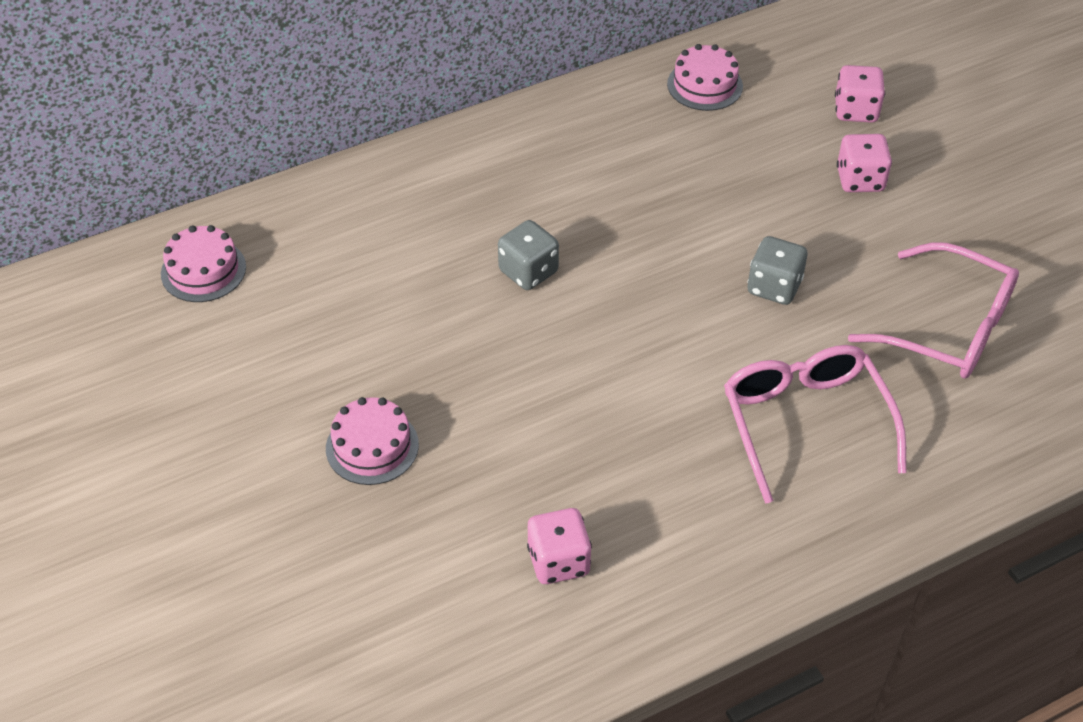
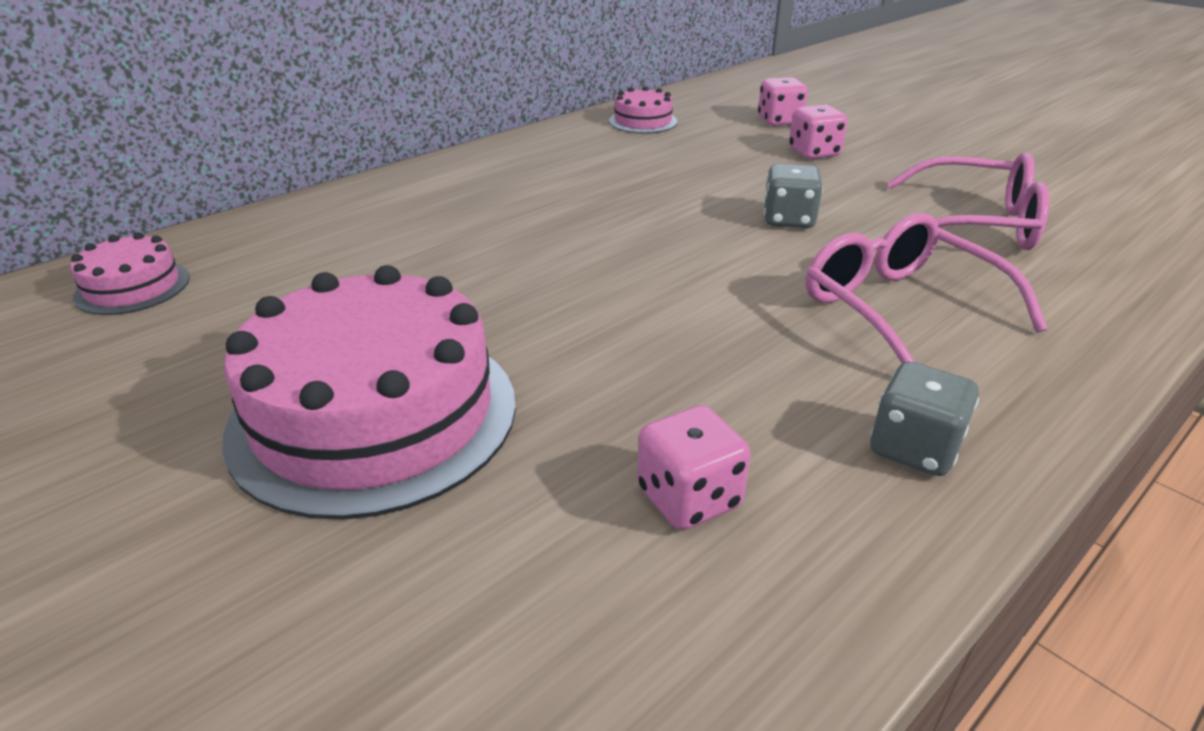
camera: 15 degrees left, 15 degrees down
(372, 446) = (374, 414): pink cake -> pink cake, size x2.13
(528, 271) = (529, 241): grey dice -> grey dice (913, 448)

